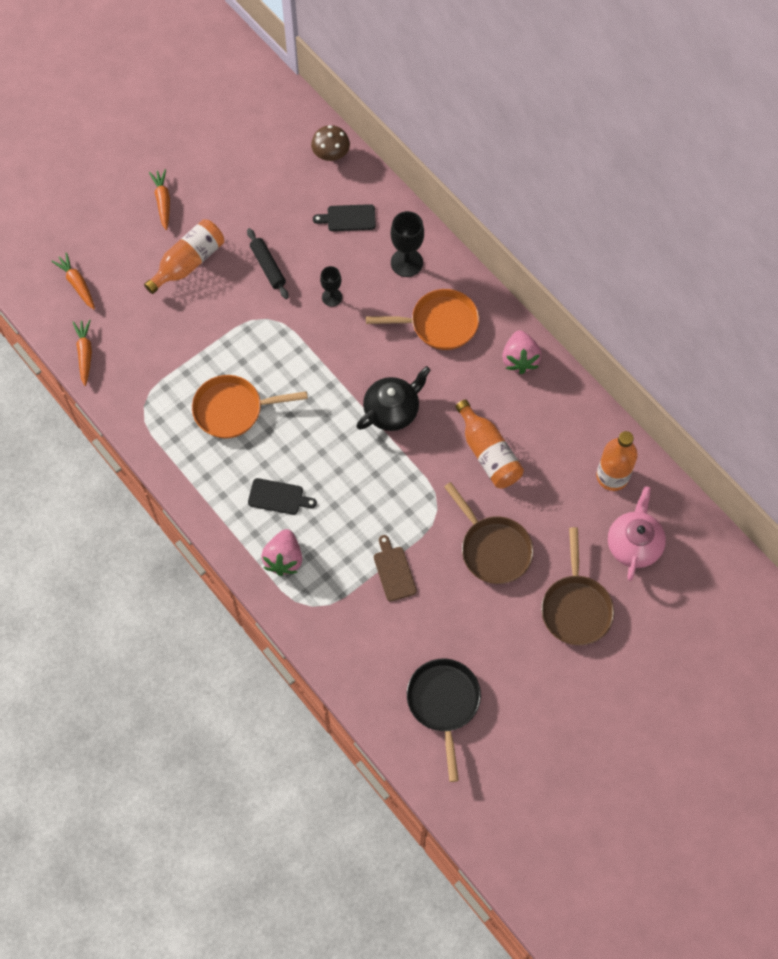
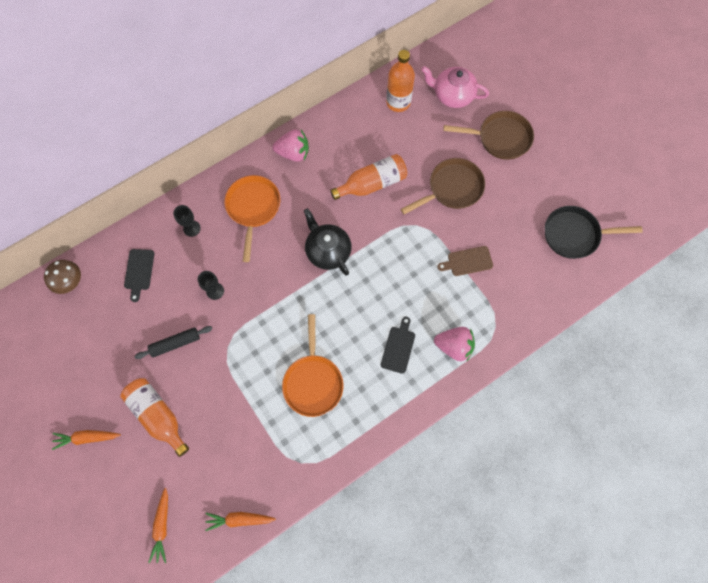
camera: 85 degrees left, 5 degrees up
(77, 284) = (162, 526): orange carrot -> orange carrot turned 60 degrees counterclockwise
(406, 262) = (192, 228): black goblet -> black goblet, size x0.63

